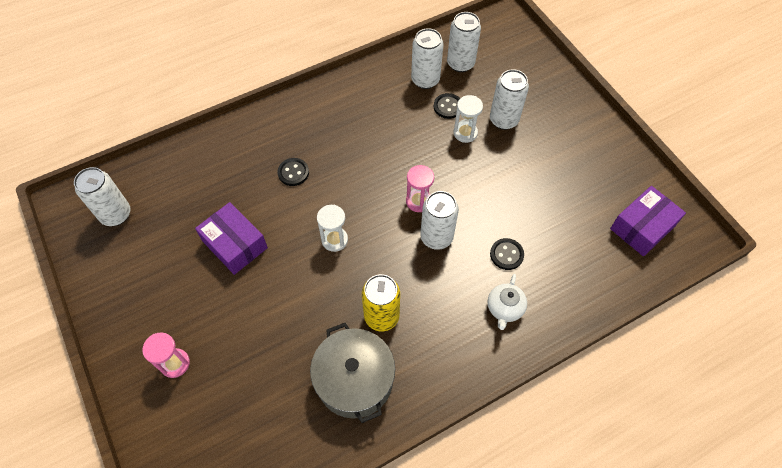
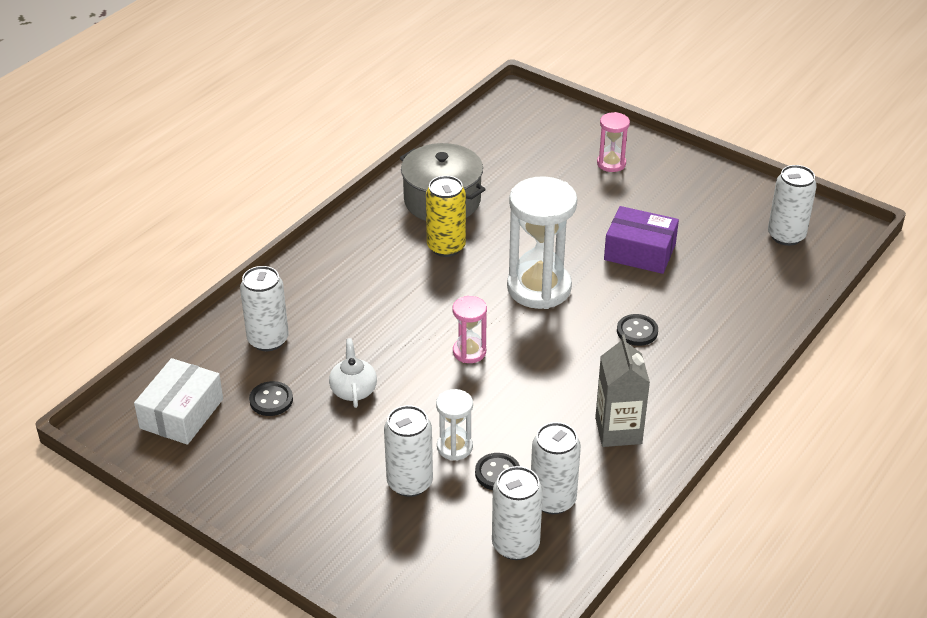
camera: 155 degrees right, 20 degrees down
(334, 240) = (539, 288): white hourglass -> white hourglass, size x2.00
(359, 106) = (618, 431): none -> grey carton
(436, 237) = (428, 325): white can -> white can (268, 340)
(504, 308) = (322, 290): white teapot -> white teapot (353, 390)
(506, 254) = (339, 335): black button -> black button (271, 400)
(642, 227) = (182, 413): purple box -> white box

